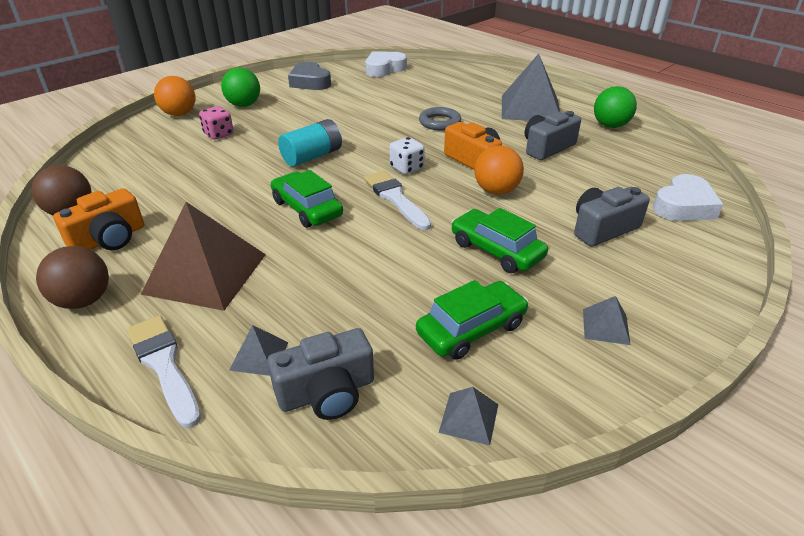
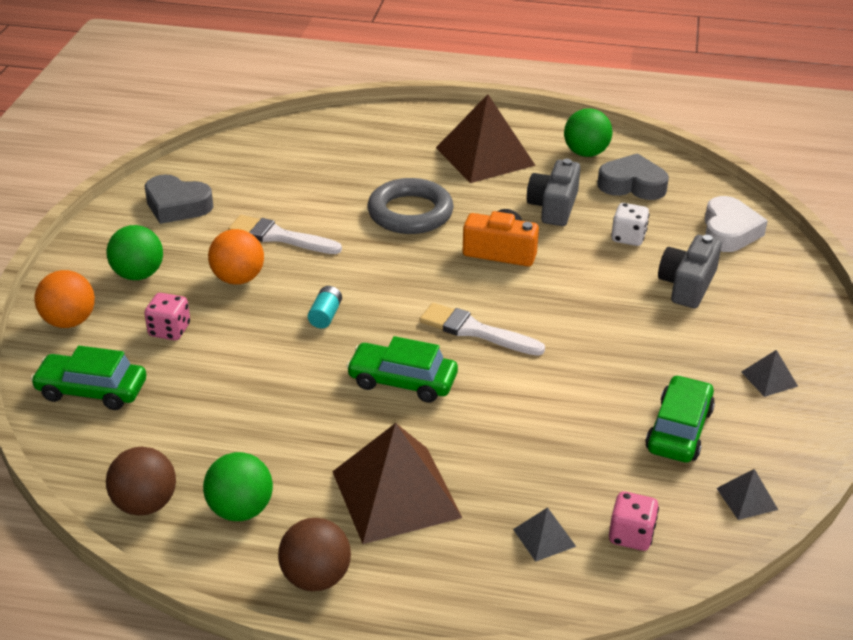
camera: 35 degrees left, 0 degrees up
(109, 239) = (240, 510): orange camera -> green ball
(164, 365) = (477, 587): white brush -> white brush (279, 237)
(312, 156) = (325, 315): turquoise battery -> turquoise battery, size x0.57
(327, 392) = (631, 535): grey camera -> pink dice
(384, 69) = (248, 150): white heart -> none
(406, 168) = (444, 289): white dice -> white dice (628, 238)
(439, 122) = (410, 213): grey ring -> grey ring, size x1.55
(496, 191) = (559, 281): orange ball -> orange ball (238, 279)
(496, 250) = (624, 347): green car -> green car (92, 390)
(530, 108) = (485, 156): grey pyramid -> brown pyramid
(627, 153) = (632, 185): none -> grey heart

